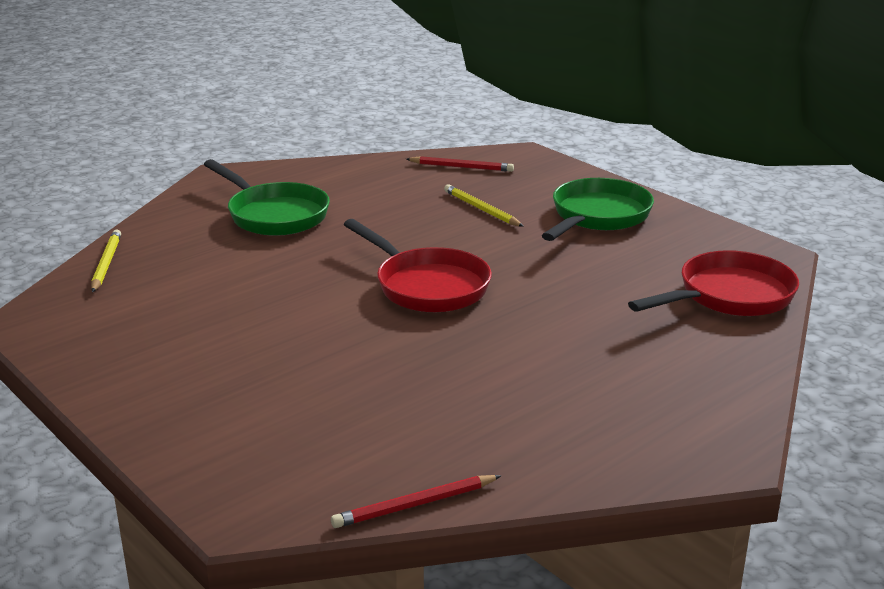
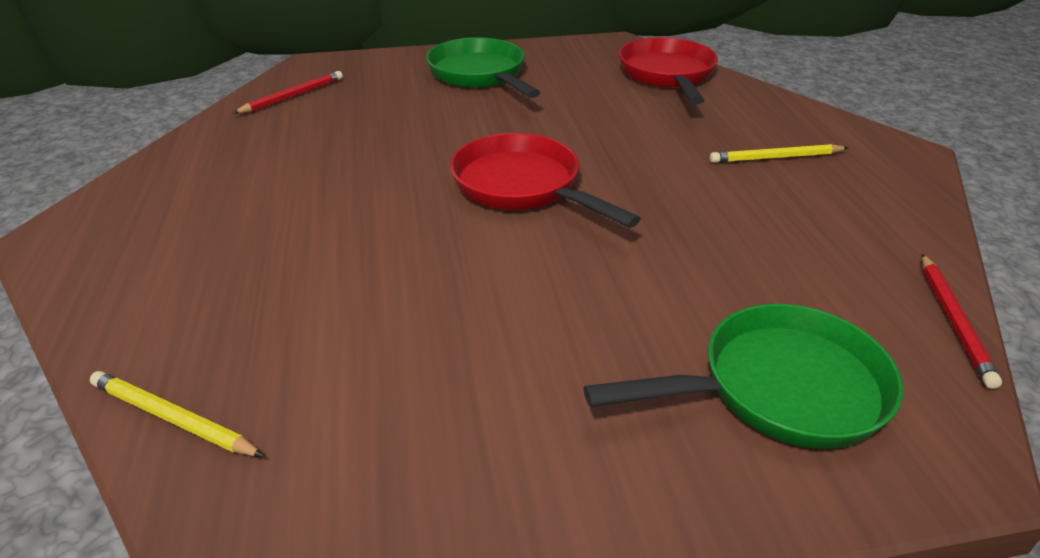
camera: 60 degrees left, 10 degrees up
(274, 215) = (233, 229): green pan -> green pan (779, 389)
(427, 286) = (523, 187): red pan -> red pan turned 120 degrees counterclockwise
(481, 209) = (397, 114): yellow pencil -> yellow pencil (776, 157)

